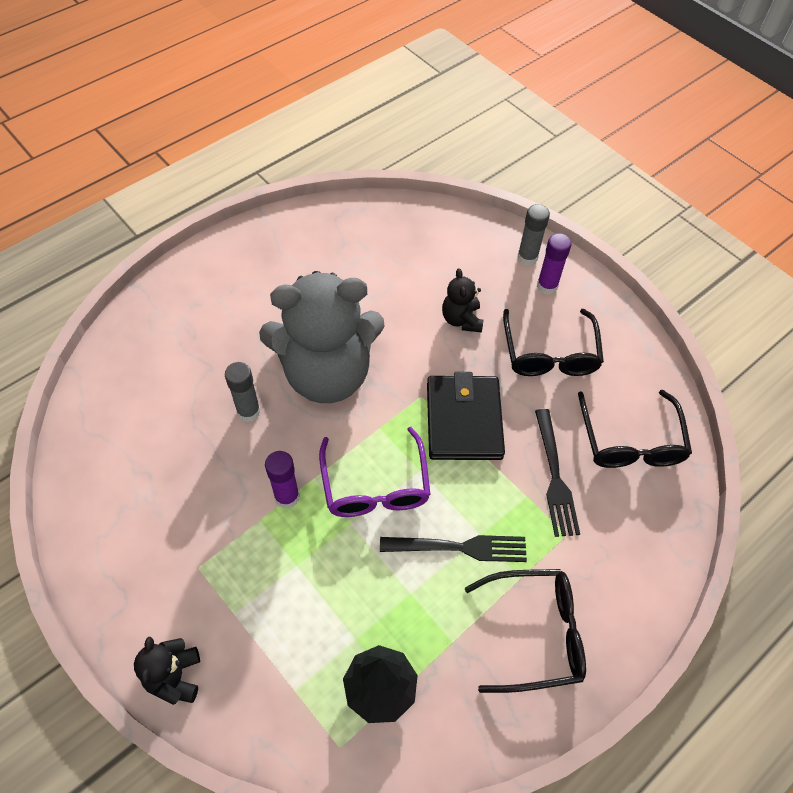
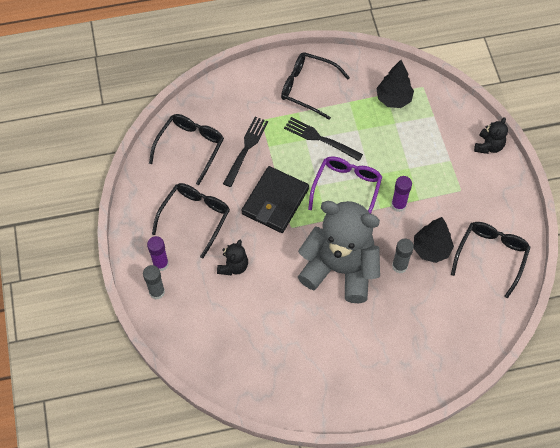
camera: 150 degrees left, 5 degrees up
(119, 483) = (491, 256): none -> black glasses
(212, 453) = (431, 249): none -> black tree

